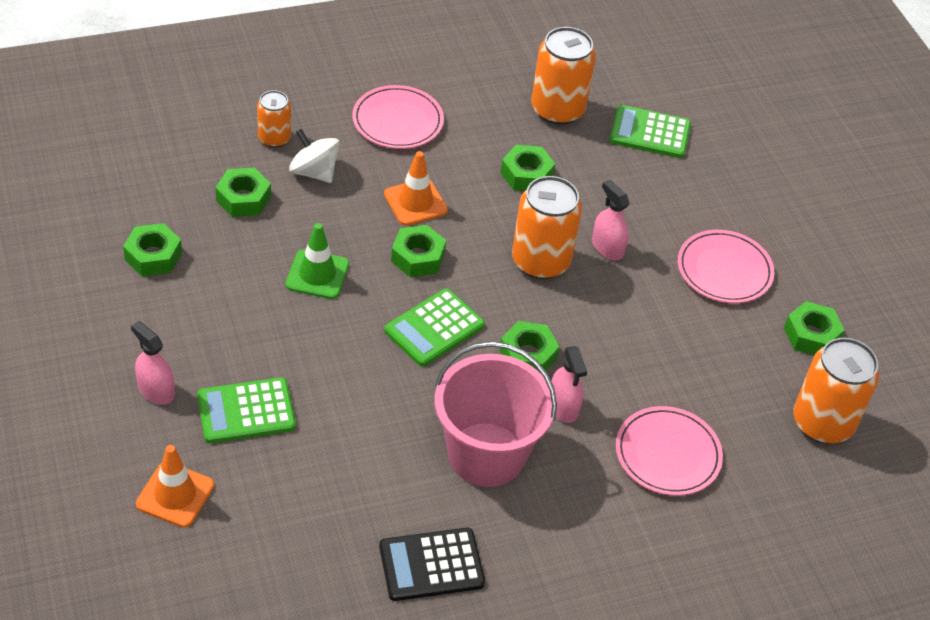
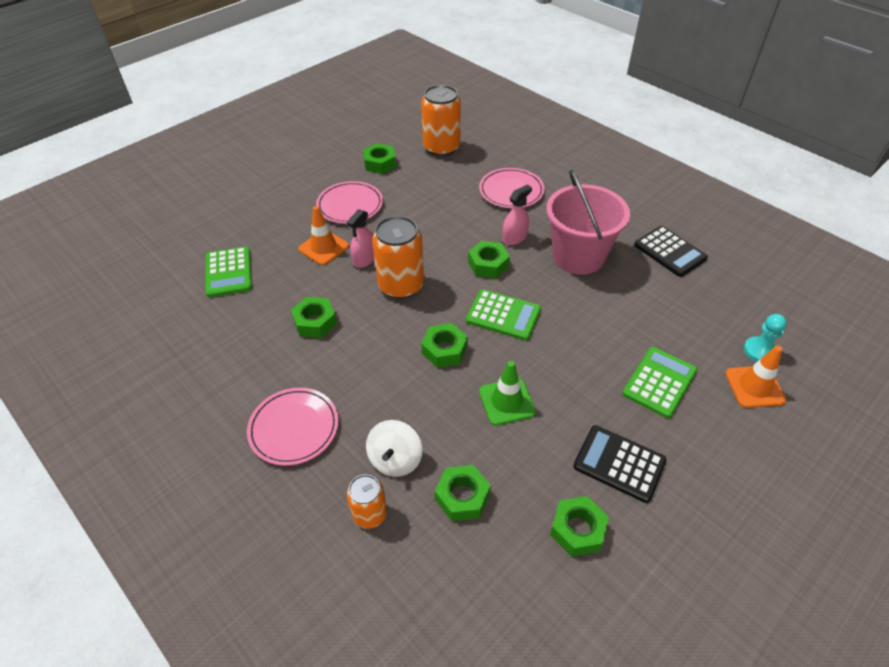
camera: 110 degrees left, 0 degrees up
(156, 390) = (694, 446): pink spray bottle -> none
(186, 320) = (619, 464): none -> black calculator
(213, 539) = (759, 351): none -> turquoise pawn
(246, 411) = (659, 382): green calculator -> green calculator turned 105 degrees counterclockwise
(415, 202) = (387, 375): orange traffic cone -> orange traffic cone (323, 247)
(557, 110) = (225, 330): orange can -> none

